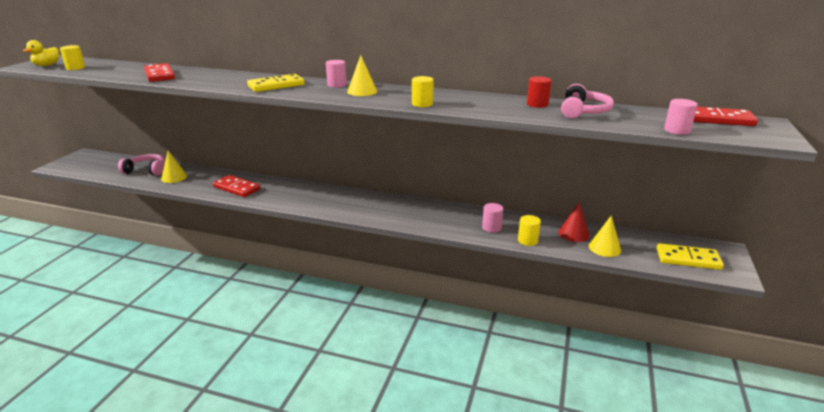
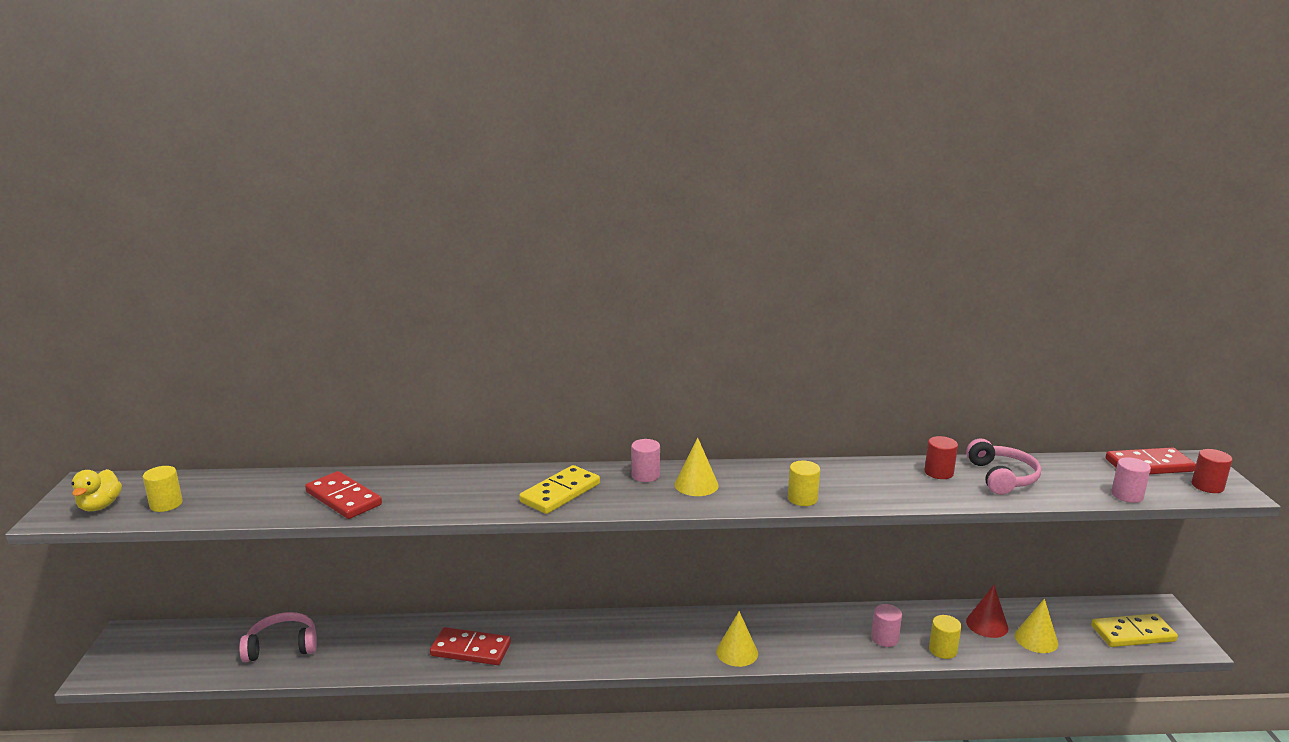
camera: 20 degrees left, 5 degrees down
(174, 177) = (345, 650): yellow cone -> yellow cone (737, 652)
(758, 134) = (1207, 486): none -> red cylinder

